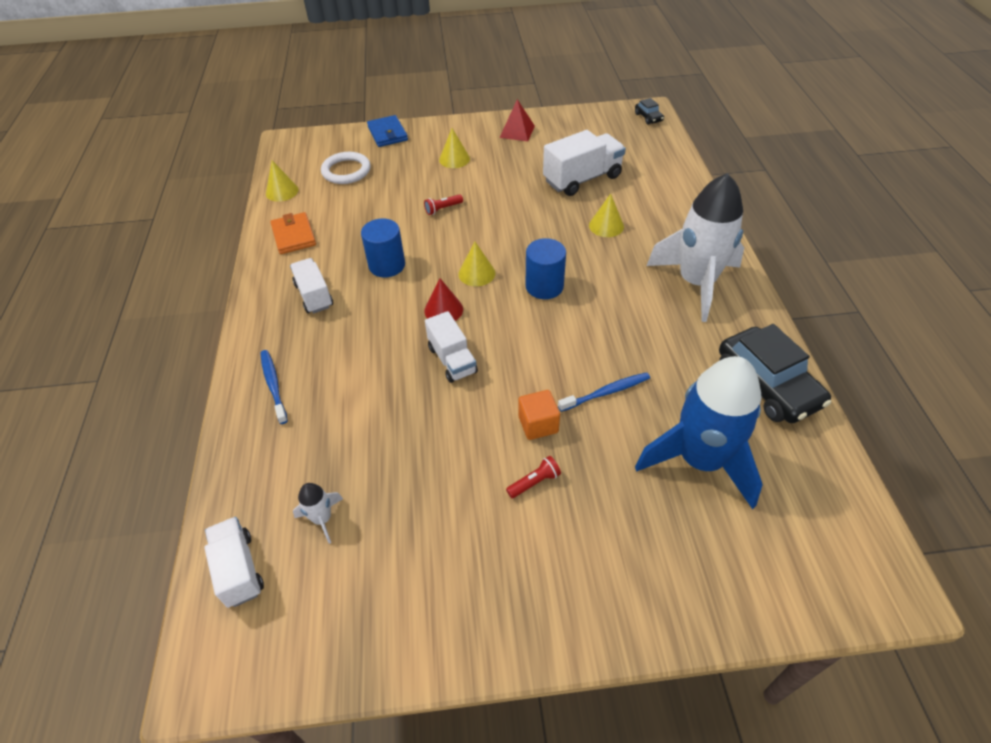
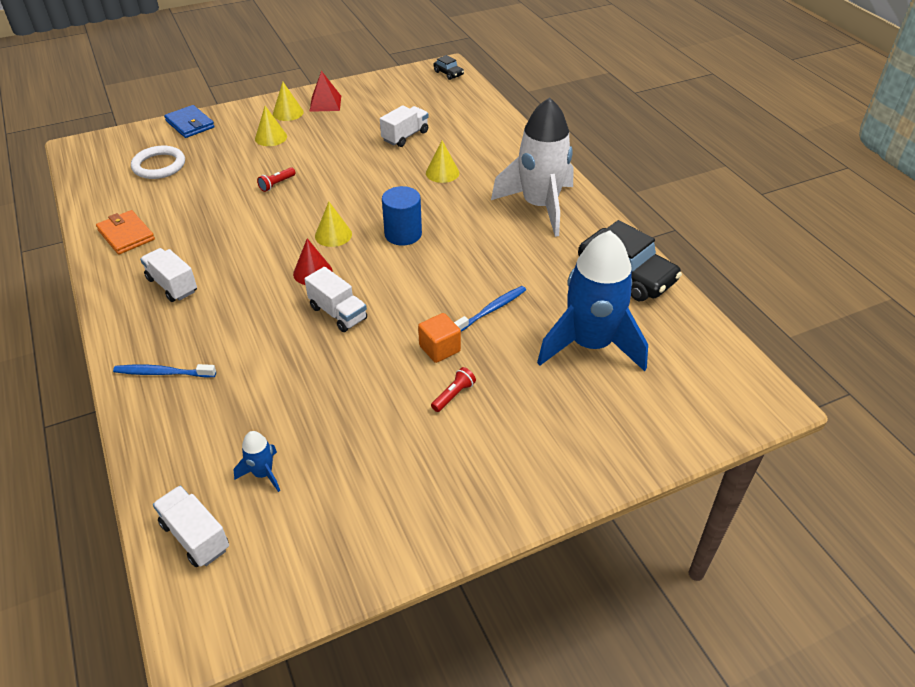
camera: 20 degrees left, 5 degrees down
(273, 385) = (163, 373): blue toothbrush -> blue toothbrush turned 45 degrees counterclockwise
(282, 191) = (94, 196): yellow cone -> yellow cone (288, 113)
(322, 519) = (263, 473): white rocket -> blue rocket
(387, 265) = (239, 244): blue cylinder -> none
(582, 179) = (405, 136): white truck -> white truck, size x0.65

